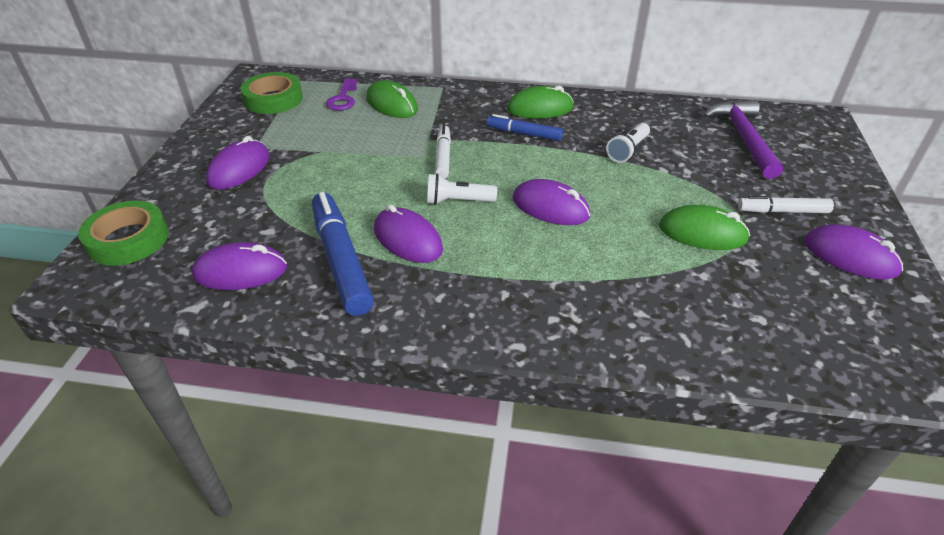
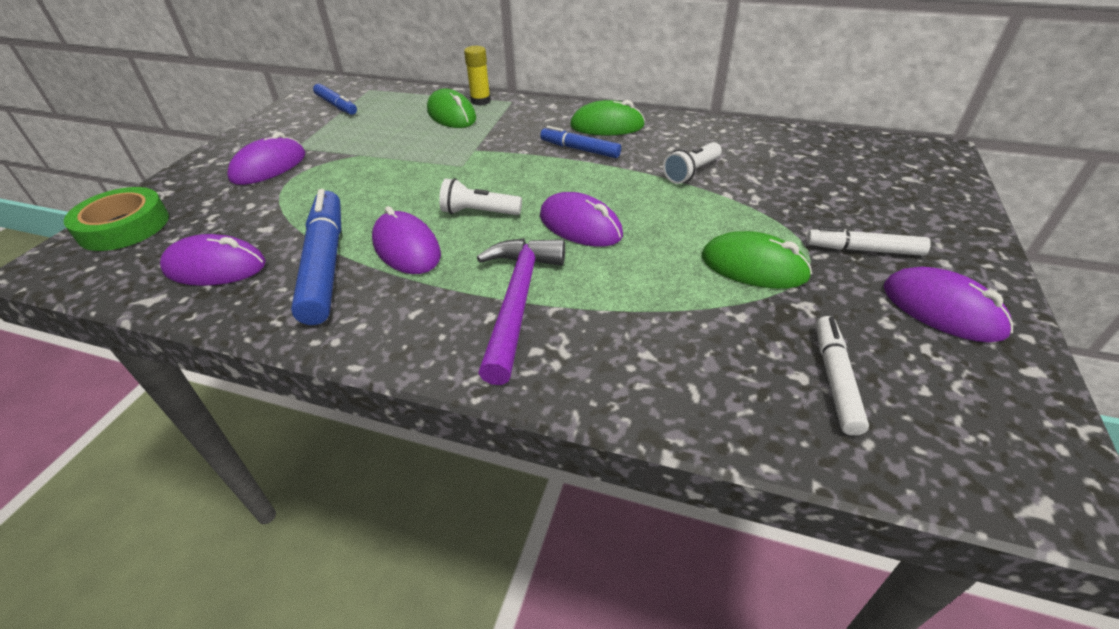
camera: 10 degrees right, 0 degrees up
(273, 99) = (336, 105): green tape -> blue marker
(343, 98) = (405, 107): purple key -> none
(413, 88) = (480, 101): none -> yellow glue stick
(443, 157) = (482, 167): white marker -> white marker (835, 380)
(743, 138) = (834, 167): purple hammer -> purple hammer (517, 301)

